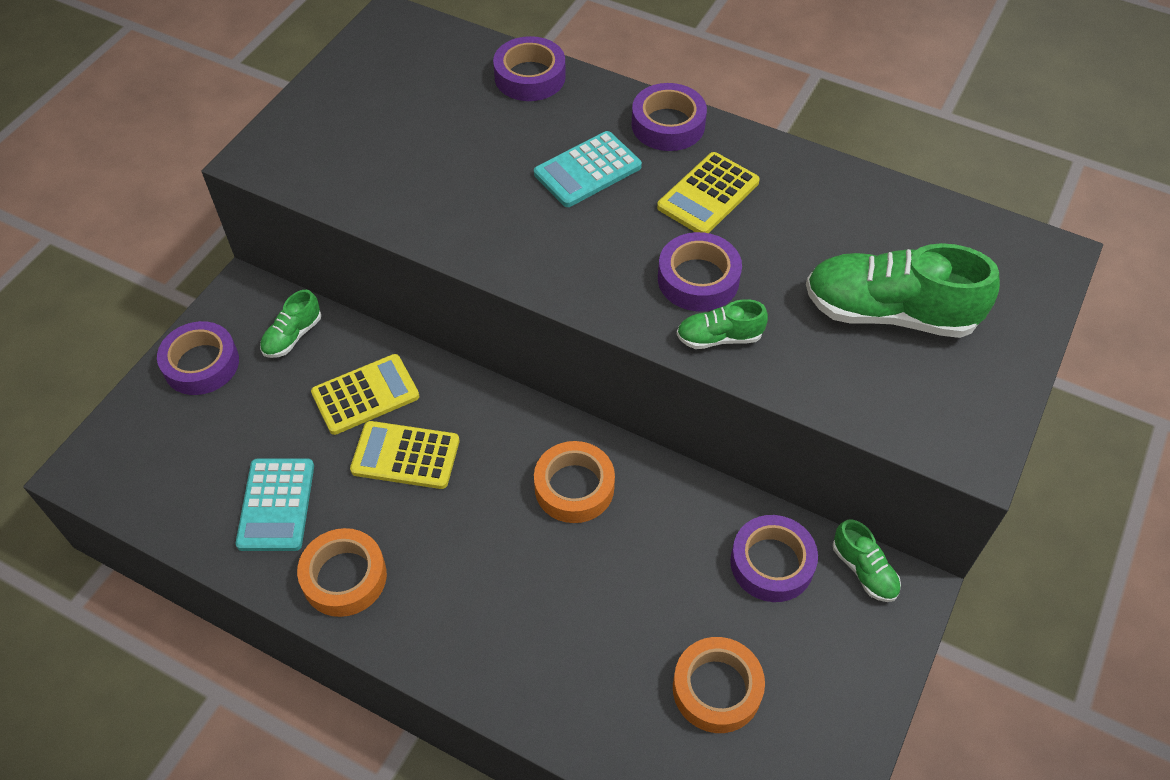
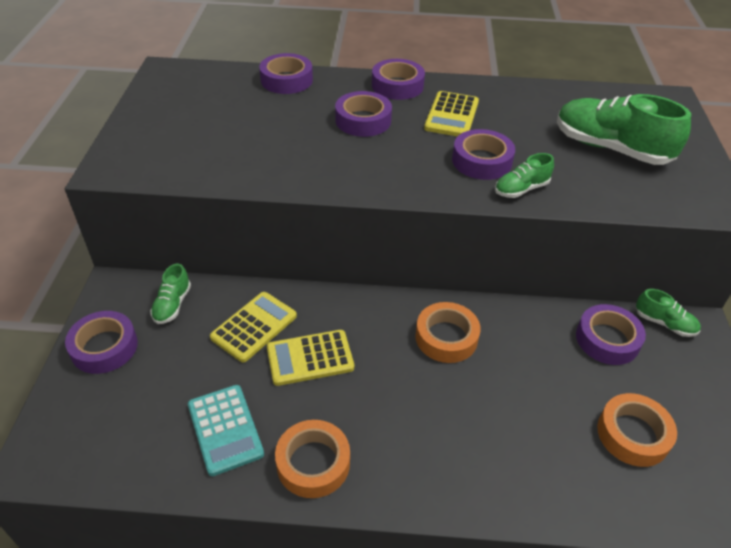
camera: 25 degrees left, 10 degrees down
(587, 170) = (363, 120): turquoise calculator -> purple tape
(889, 313) = (610, 148): green shoe -> green shoe turned 45 degrees clockwise

